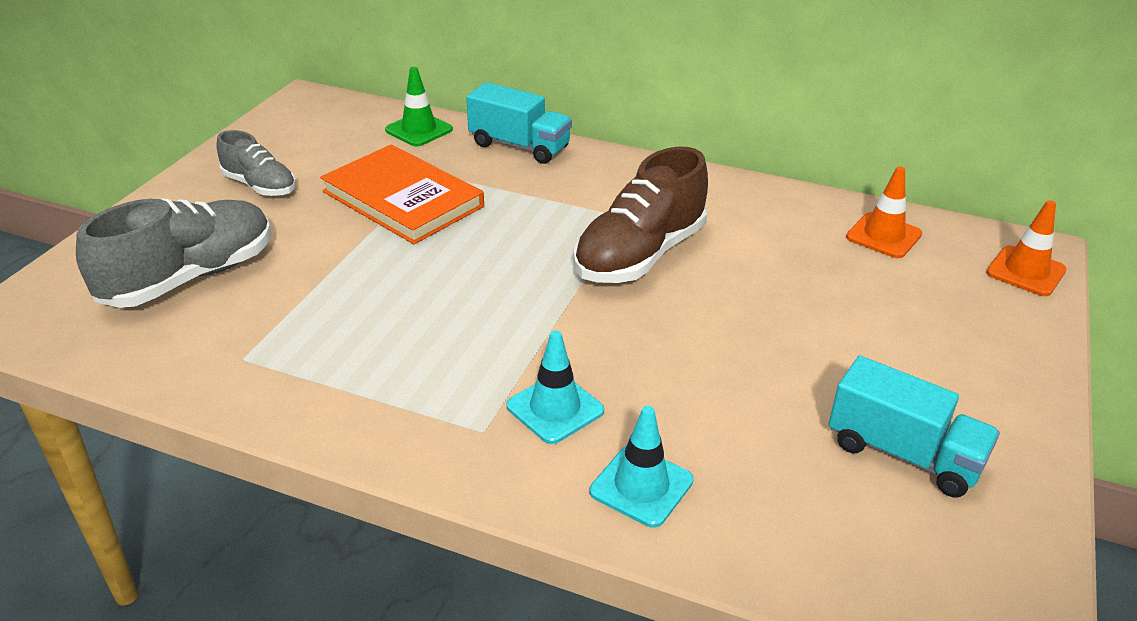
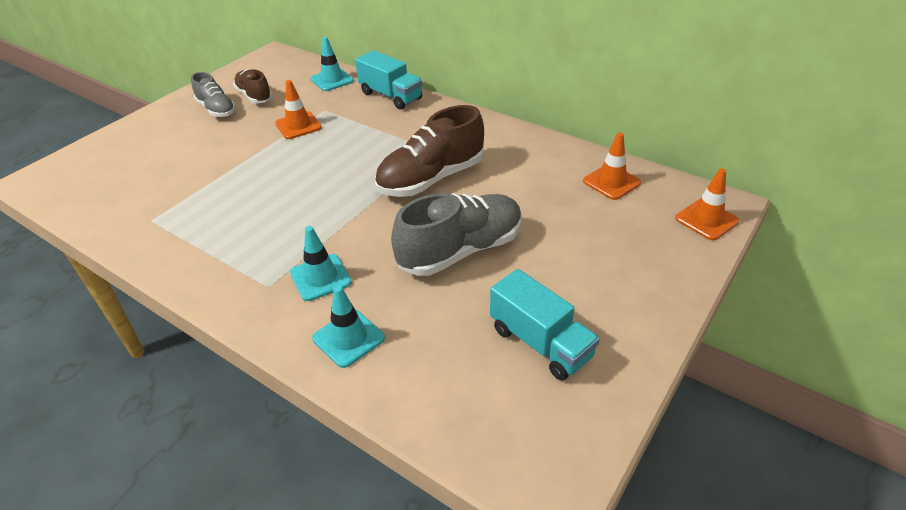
camera: 15 degrees right, 5 degrees up
(190, 277) = (147, 165): grey shoe -> grey shoe (461, 251)
(310, 162) = (254, 96): none -> brown shoe
(403, 199) = (298, 125): orange book -> orange traffic cone
(419, 130) = (332, 80): green traffic cone -> turquoise traffic cone

